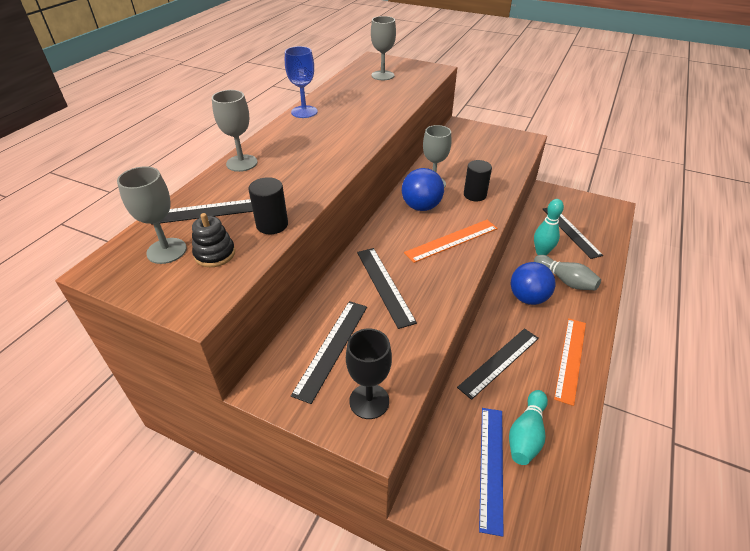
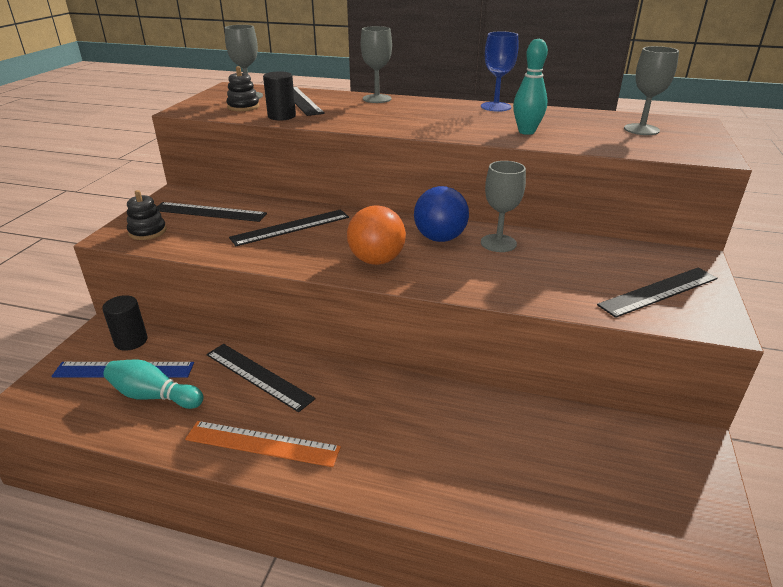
camera: 80 degrees right, 10 degrees down
(369, 401) = (147, 232): black goblet -> black stacking toy
(452, 240) = (376, 260): orange ruler -> orange ball
(475, 195) = (488, 274): black cylinder -> black cylinder (131, 341)
(528, 298) = (377, 405): blue ball -> none
(541, 252) = (492, 425): turquoise bowling pin -> turquoise bowling pin (526, 132)
(565, 280) = (429, 450): grey bowling pin -> none
(571, 231) = (575, 470): black ruler -> black ruler (659, 291)

